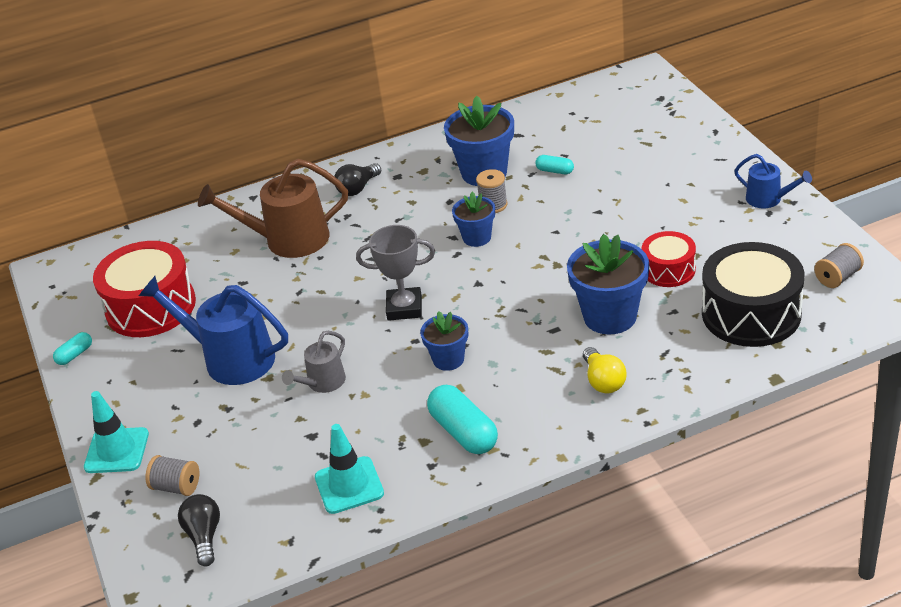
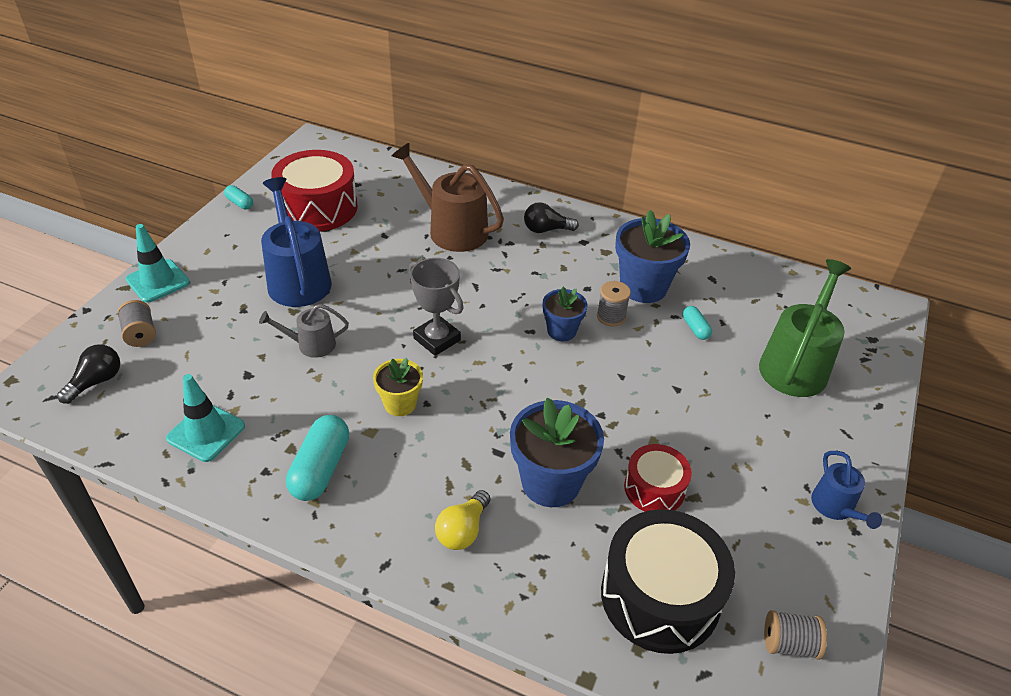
camera: 40 degrees right, 5 degrees up
(75, 355) = (240, 203): turquoise capsule -> turquoise capsule turned 45 degrees clockwise
(448, 359) = (400, 404): blue flower pot -> yellow flower pot
(641, 145) = (796, 365): none -> green watering can

